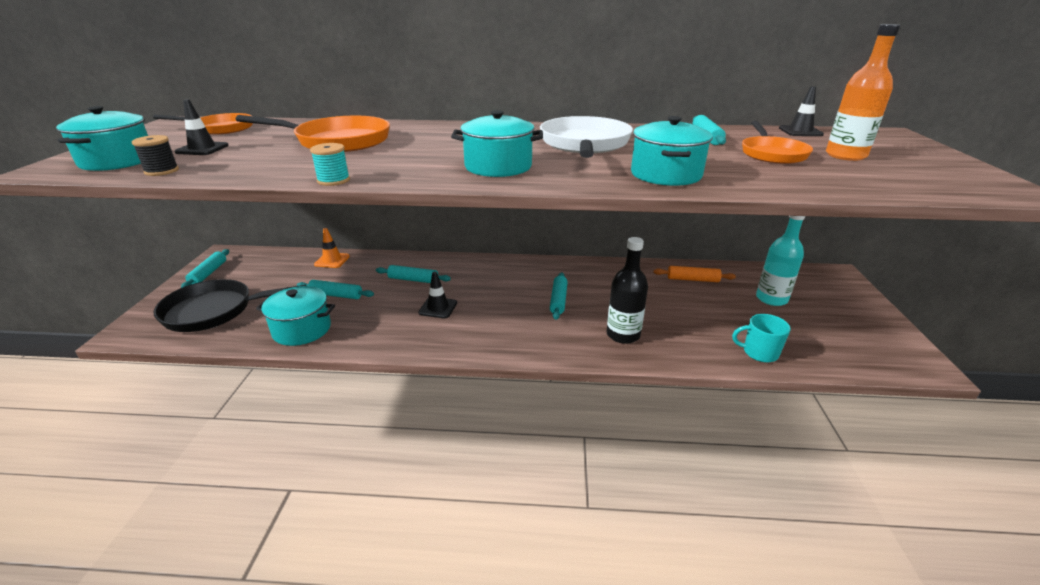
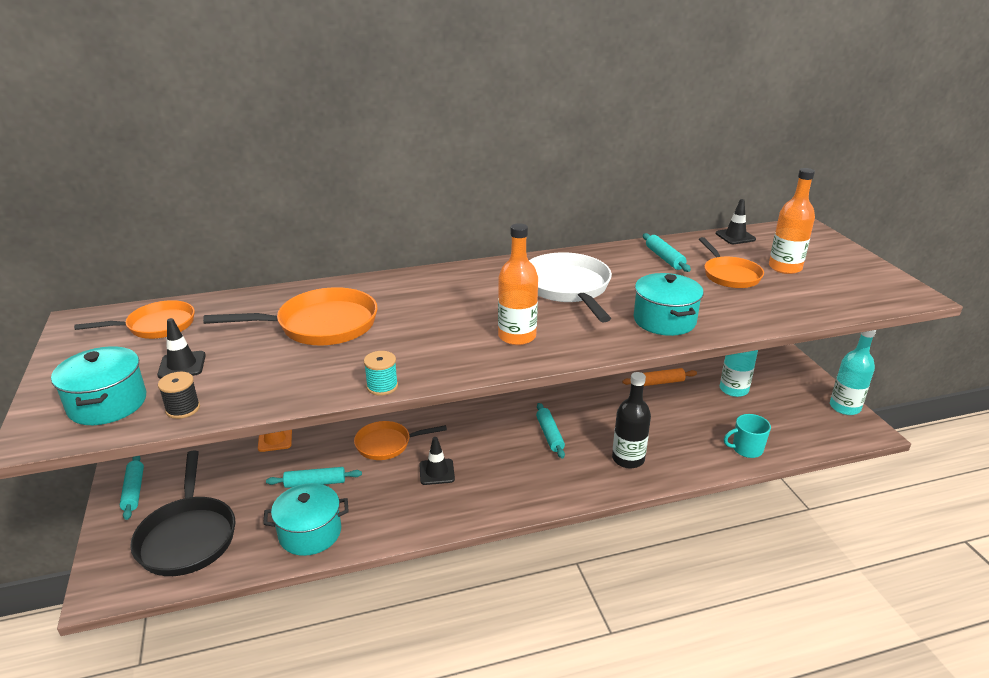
camera: 20 degrees left, 0 degrees up
(214, 311) = (188, 537): black pan -> black pan turned 75 degrees counterclockwise
(413, 280) = (387, 444): turquoise rolling pin -> orange pan
(498, 167) = (517, 336): turquoise pot -> orange bottle
(901, 338) = (844, 407): none -> turquoise bottle

